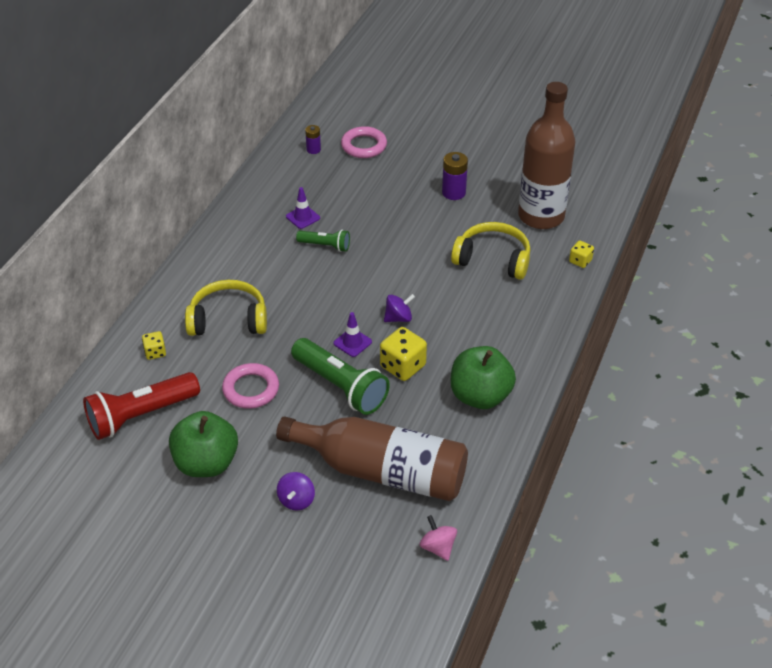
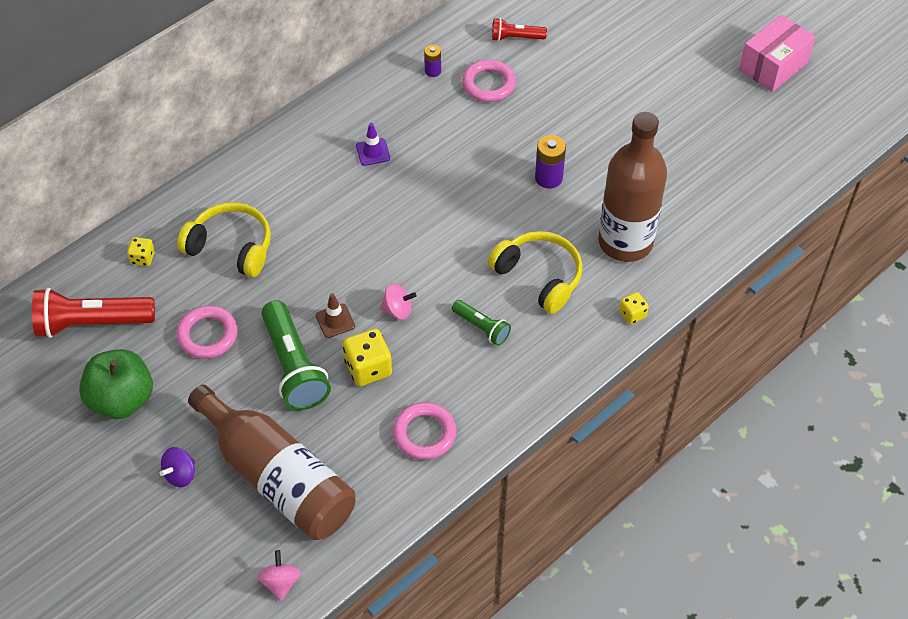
camera: 25 degrees right, 10 degrees up
(325, 246) = (375, 195): green flashlight -> green flashlight (482, 327)
(352, 342) = (335, 321): purple traffic cone -> brown traffic cone
(363, 110) = (515, 38): none -> red flashlight
(398, 318) = (398, 310): purple spinning top -> pink spinning top
(480, 396) = (424, 434): green apple -> pink ring
(566, 76) = (773, 66): none -> pink box

